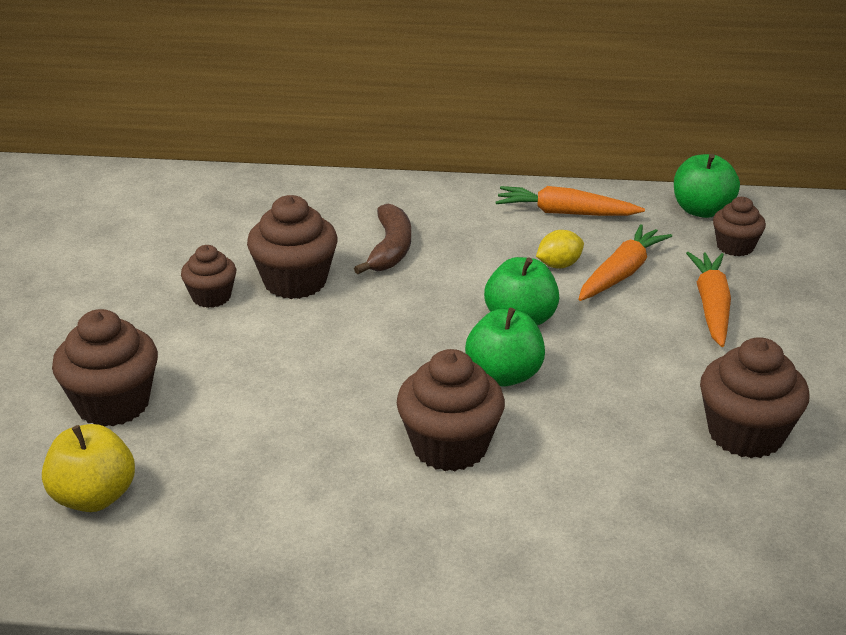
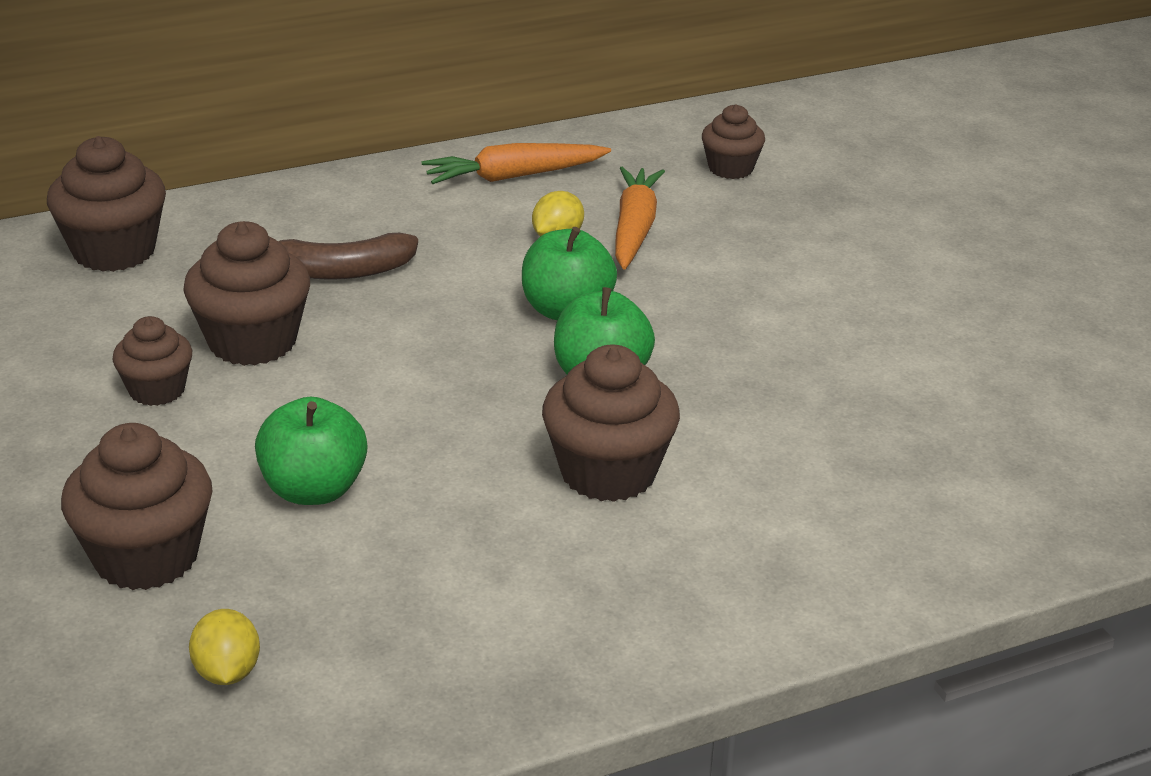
camera: 30 degrees left, 0 degrees up
(94, 497) = (227, 672): yellow apple -> yellow lemon
(390, 249) = (340, 271): brown banana -> brown banana turned 105 degrees clockwise
(701, 210) = (663, 137): green apple -> green apple (313, 490)
(711, 306) = (758, 239): orange carrot -> none
(745, 434) = (900, 362): brown cupcake -> brown cupcake (114, 251)

